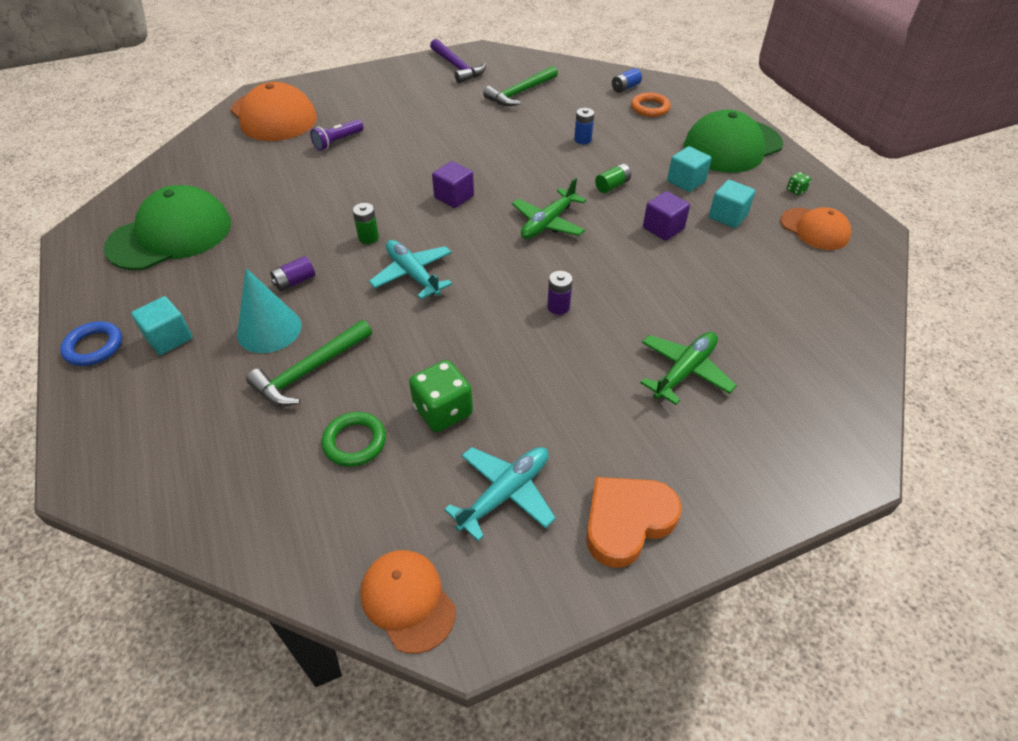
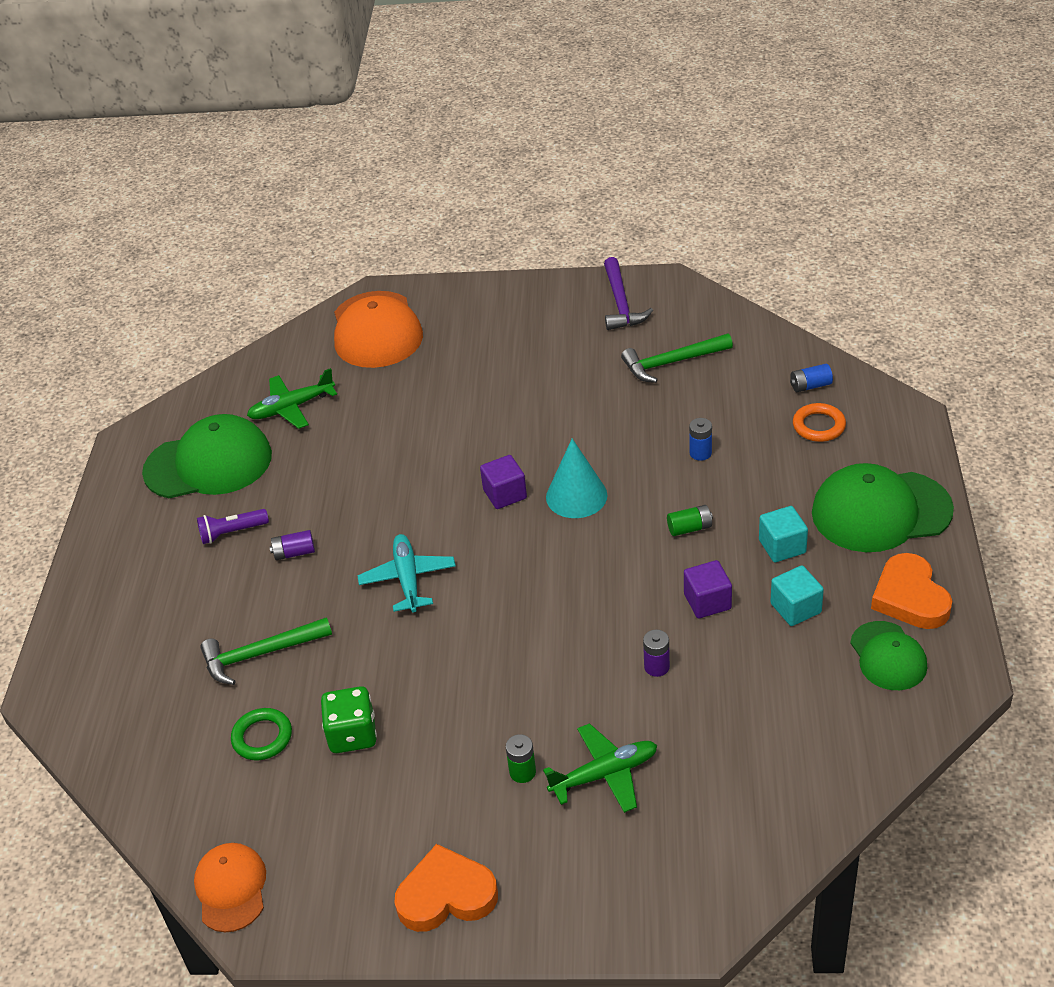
camera: 30 degrees right, 5 degrees down
(94, 347) = (97, 570): blue ring -> none
(169, 338) = (160, 580): turquoise cube -> none
(269, 329) = (247, 599): turquoise cone -> turquoise cone (576, 496)
(338, 142) = (424, 385): purple flashlight -> purple flashlight (232, 533)
(368, 237) = (389, 521): green battery -> green battery (522, 772)
(505, 493) = (359, 831): turquoise plane -> none
(548, 223) = (584, 557): green plane -> green plane (291, 407)
(558, 307) = (528, 662): purple battery -> purple battery (656, 667)
(796, 190) = (910, 597): green dice -> orange heart
(814, 229) = (888, 656): orange cap -> green cap

